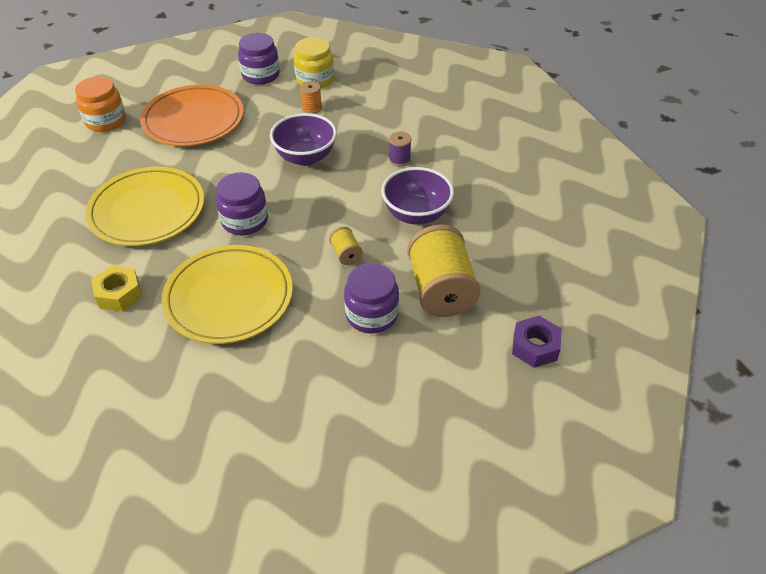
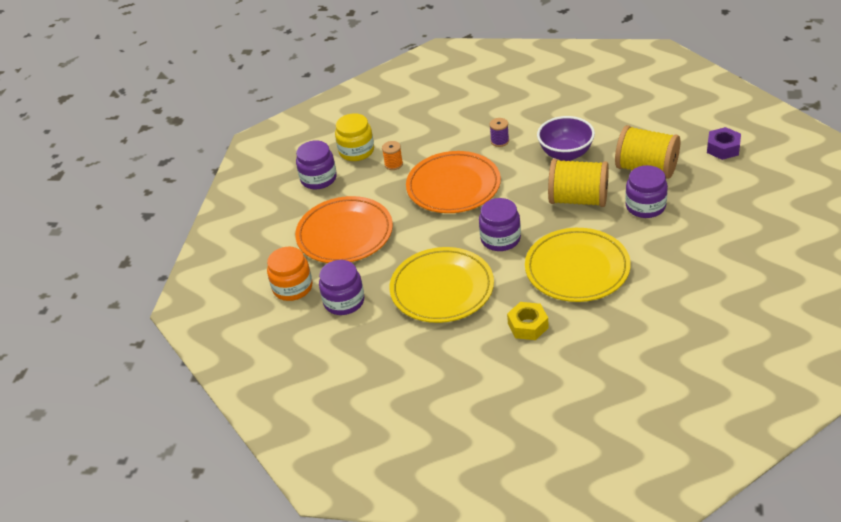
camera: 50 degrees left, 5 degrees down
(101, 157) = (344, 301): none -> purple jar
(305, 157) = (453, 186): purple bowl -> orange plate
(346, 254) = (578, 199): yellow spool -> yellow spool, size x2.24

